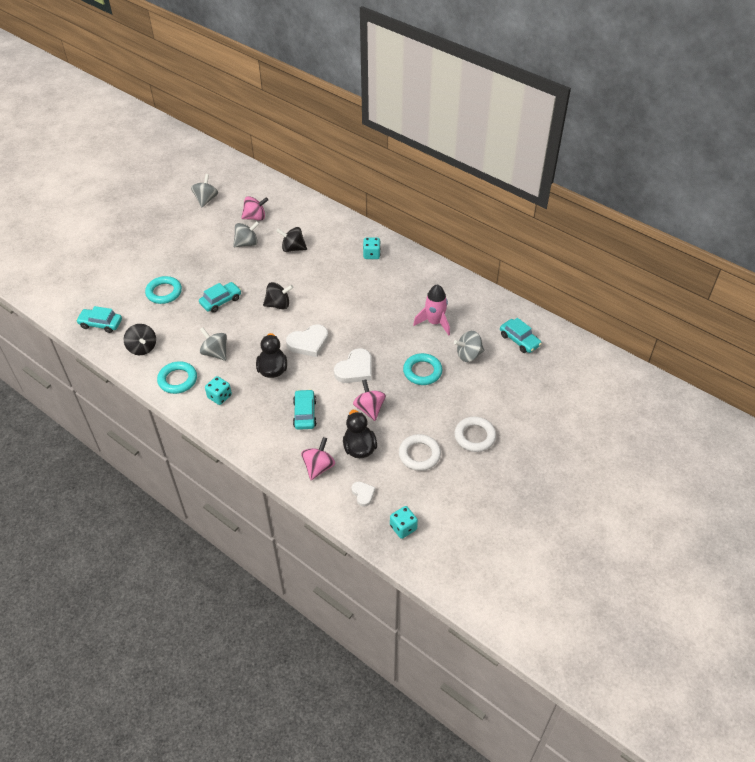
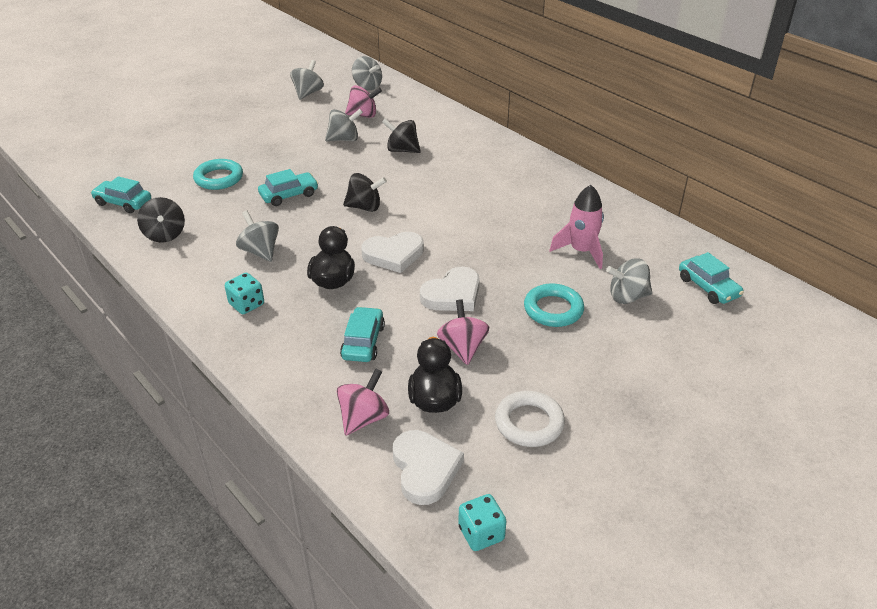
camera: 10 degrees right, 10 degrees down
(177, 380) = (196, 277): turquoise ring -> none
(251, 187) = (367, 86): none -> grey spinning top
(363, 494) = (425, 469): white heart -> white heart, size x1.81
(371, 254) = (506, 166): turquoise dice -> none
(474, 436) = (624, 408): white ring -> none

